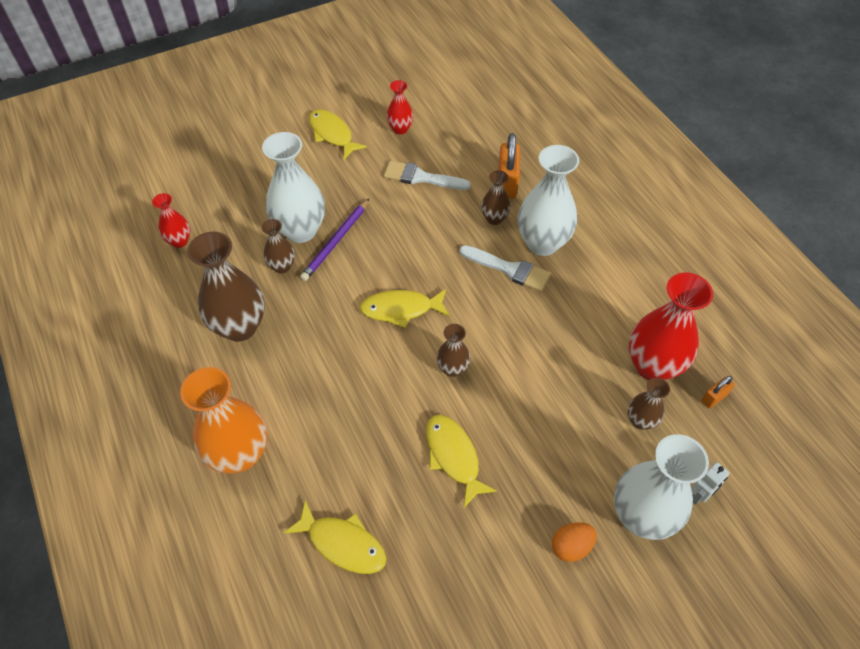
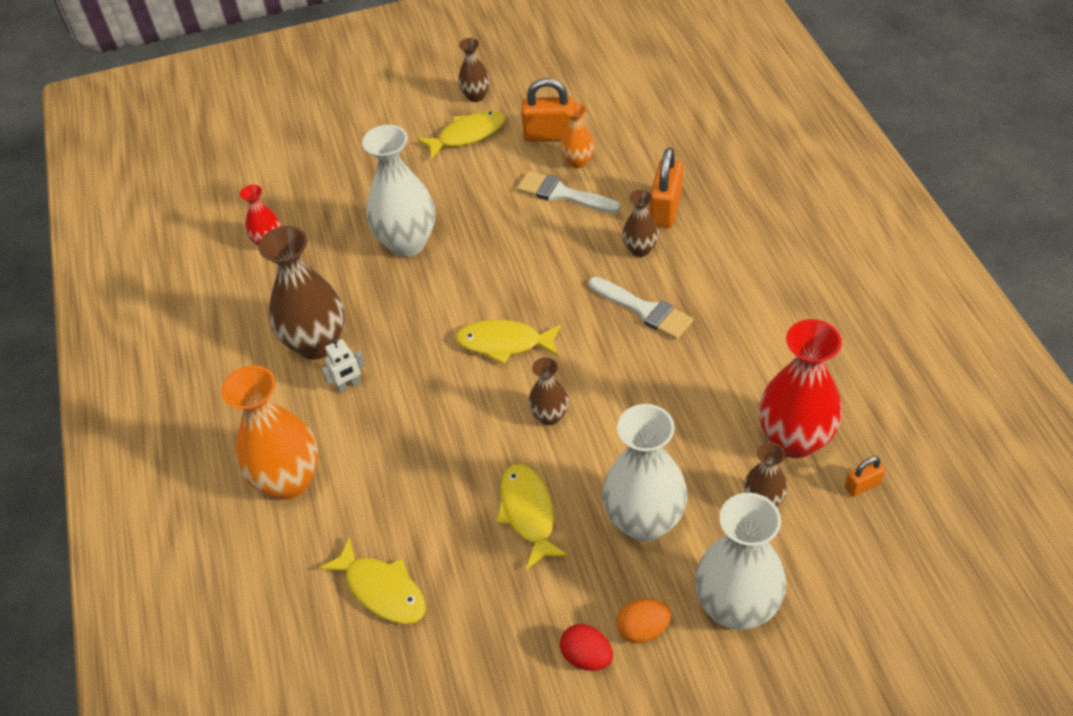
camera: 15 degrees right, 5 degrees down
(282, 266) = (377, 281): brown vase -> brown vase (476, 96)
(332, 134) = (467, 135): yellow fish -> yellow fish turned 90 degrees clockwise
(336, 242) = (445, 259): purple pencil -> none
(400, 129) = (550, 135): red vase -> orange padlock
(428, 150) = (578, 162): none -> orange vase
(530, 578) = (586, 656): none -> red egg
(542, 243) = (692, 283): white vase -> white vase (644, 521)
(699, 495) = (814, 594): white robot -> white robot (349, 386)

